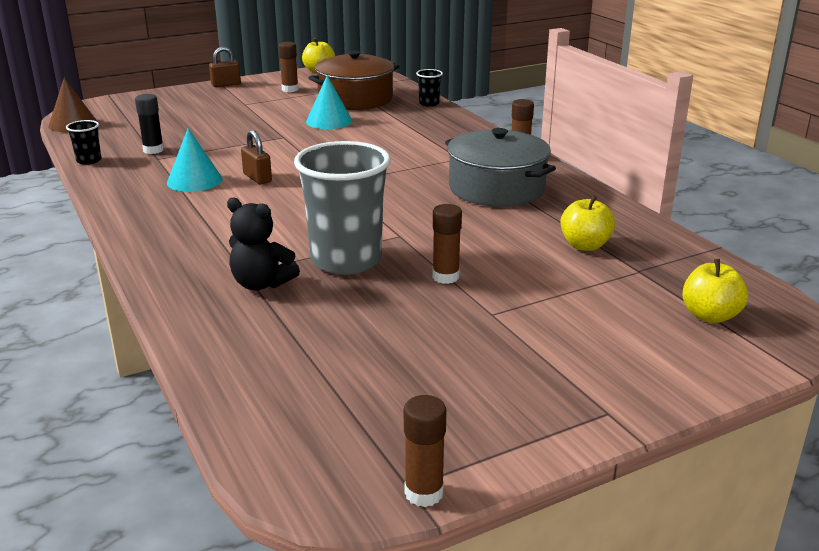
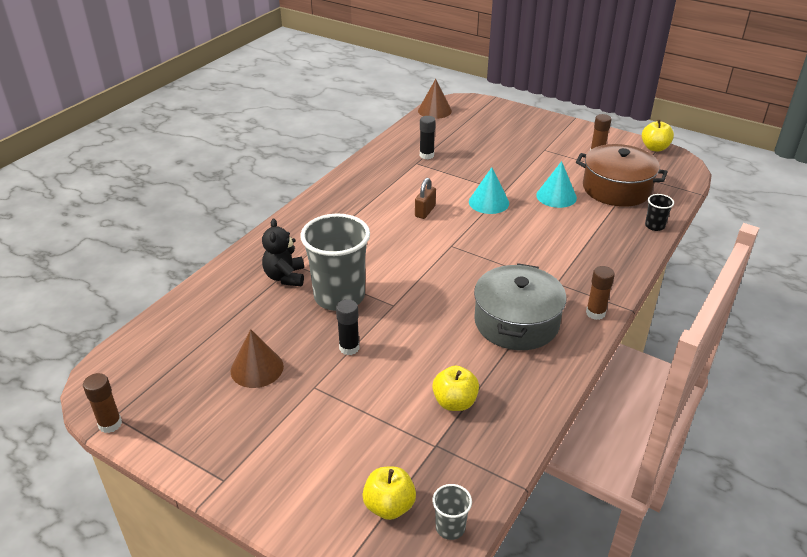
camera: 60 degrees right, 10 degrees up
(89, 160) = (388, 143): black cup -> none
(194, 180) = (398, 191): turquoise cone -> turquoise cone (488, 202)
(226, 84) = (570, 126): brown padlock -> none
(421, 343) = (257, 368): none -> brown cone
(445, 277) = (349, 348): brown glue stick -> black glue stick
(754, 292) = (450, 527): none -> grey cup

